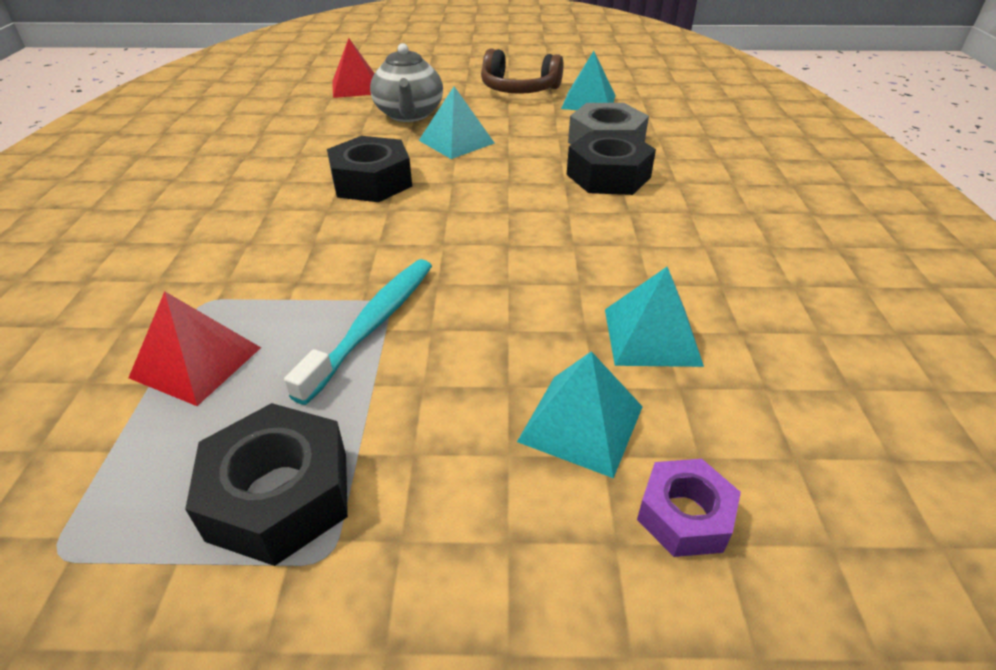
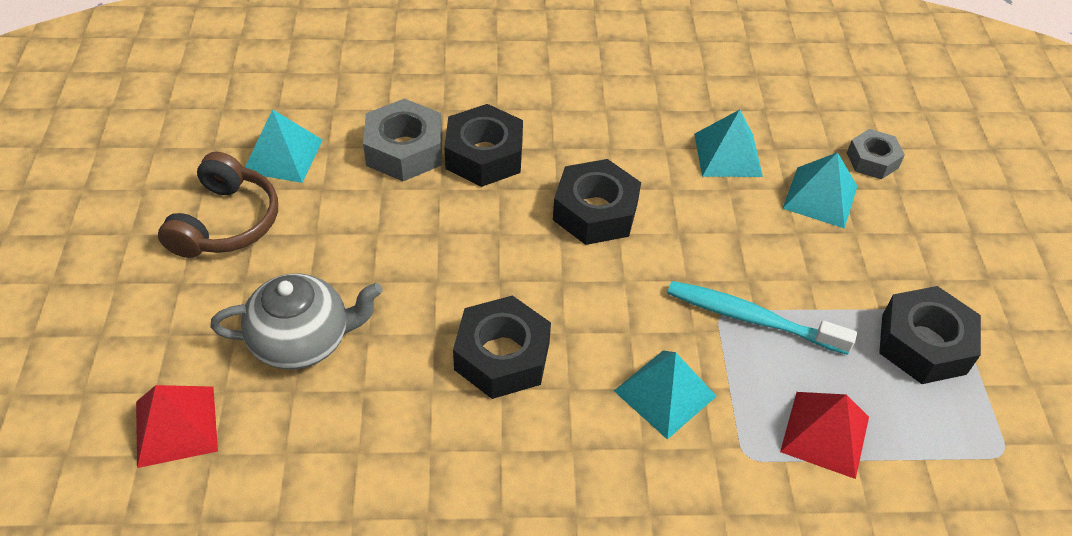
camera: 95 degrees left, 10 degrees up
(456, 141) = (395, 283): turquoise pyramid -> turquoise pyramid (665, 393)
(538, 231) = (595, 212): none -> black nut
(684, 515) = (872, 160): purple nut -> grey nut

